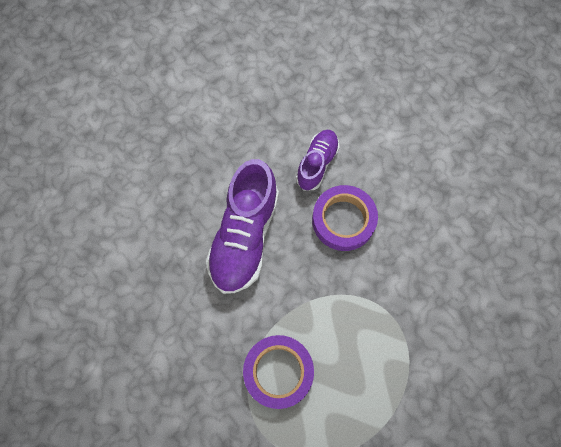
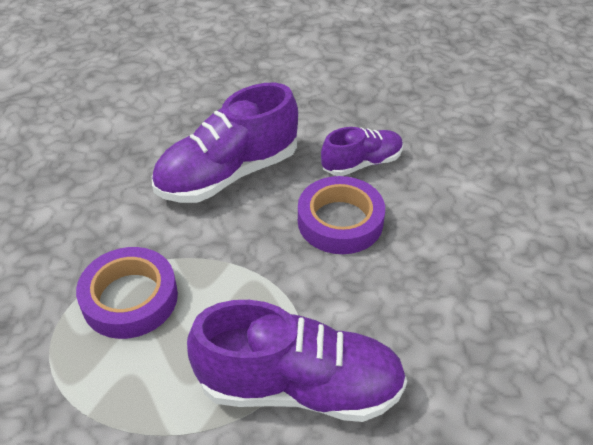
camera: 40 degrees right, 25 degrees down
(417, 347) = (299, 387): none -> purple shoe

